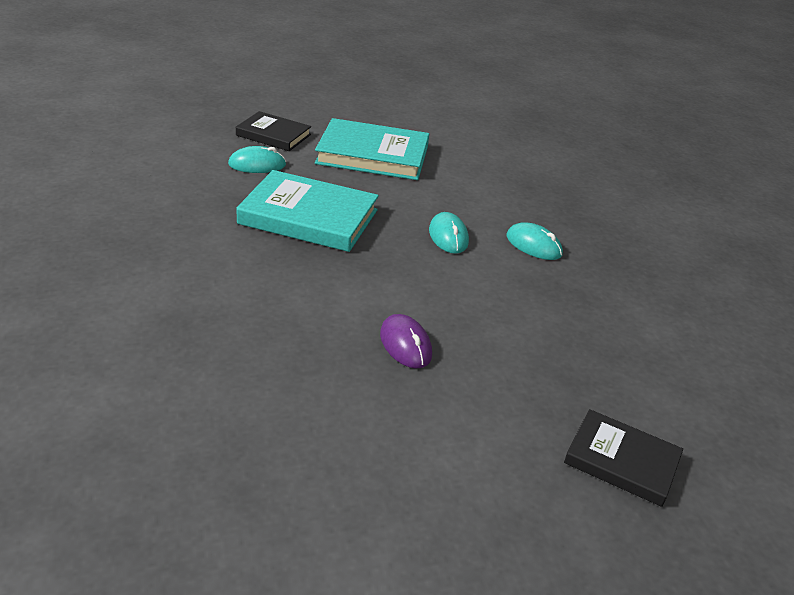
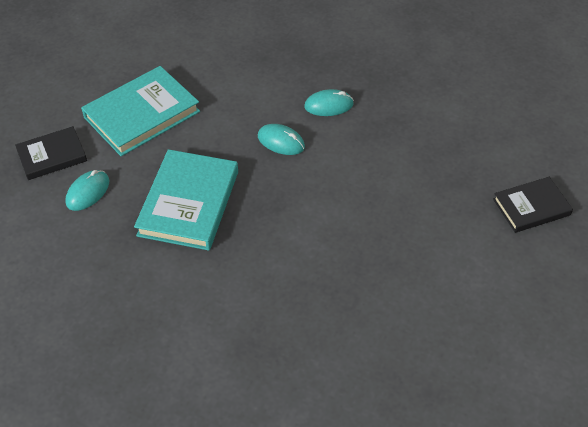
camera: 45 degrees left, 15 degrees up
(308, 217) = (189, 203): turquoise book -> turquoise book turned 45 degrees counterclockwise
(405, 344) = (369, 238): purple mouse -> none

